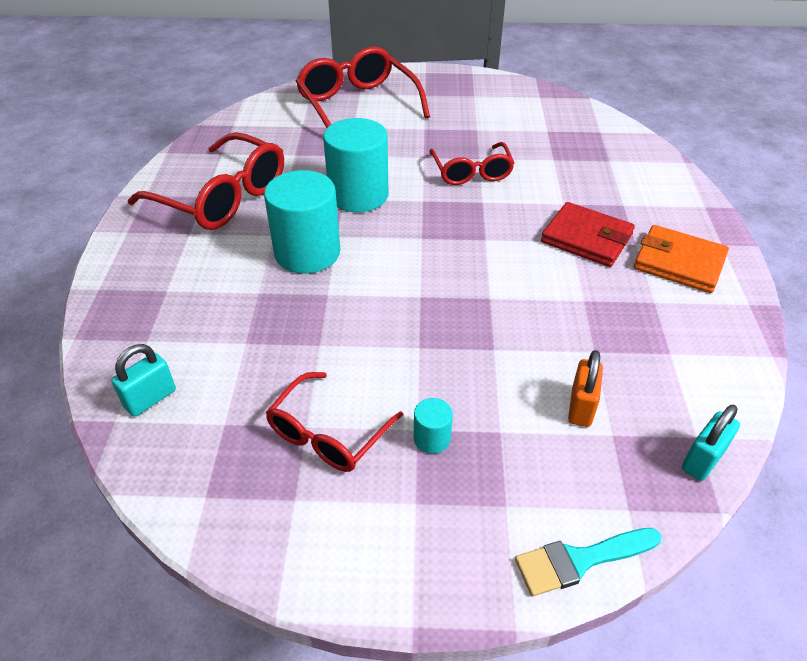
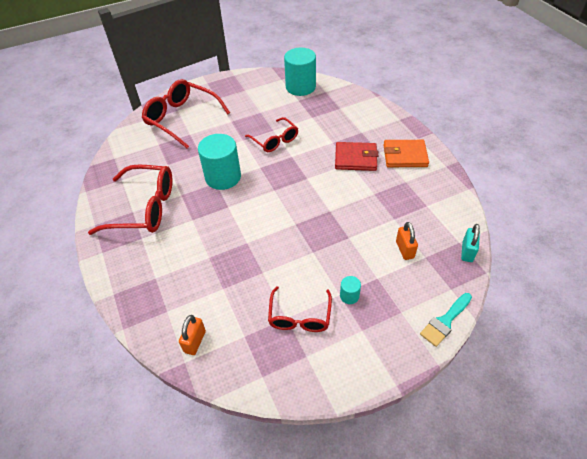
camera: 25 degrees left, 5 degrees up
(150, 398) = (195, 341): turquoise padlock -> orange padlock
(307, 253) = (219, 223): turquoise cylinder -> turquoise cylinder (300, 87)

